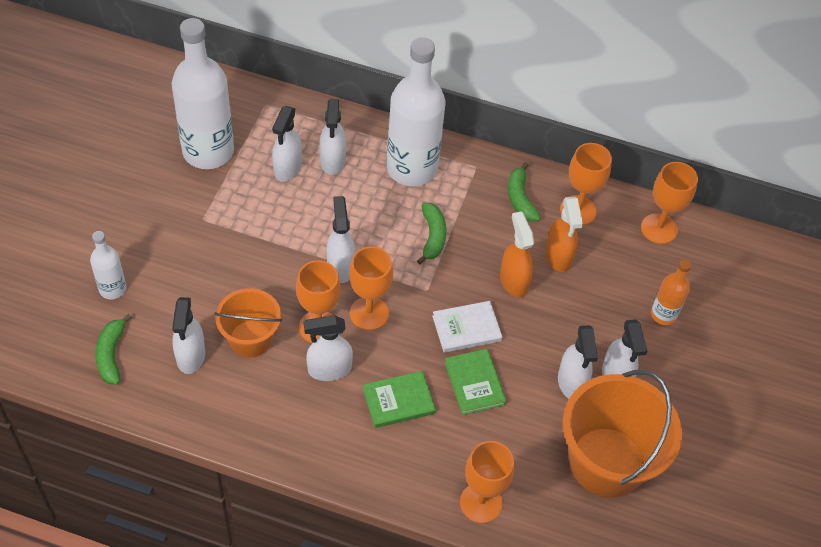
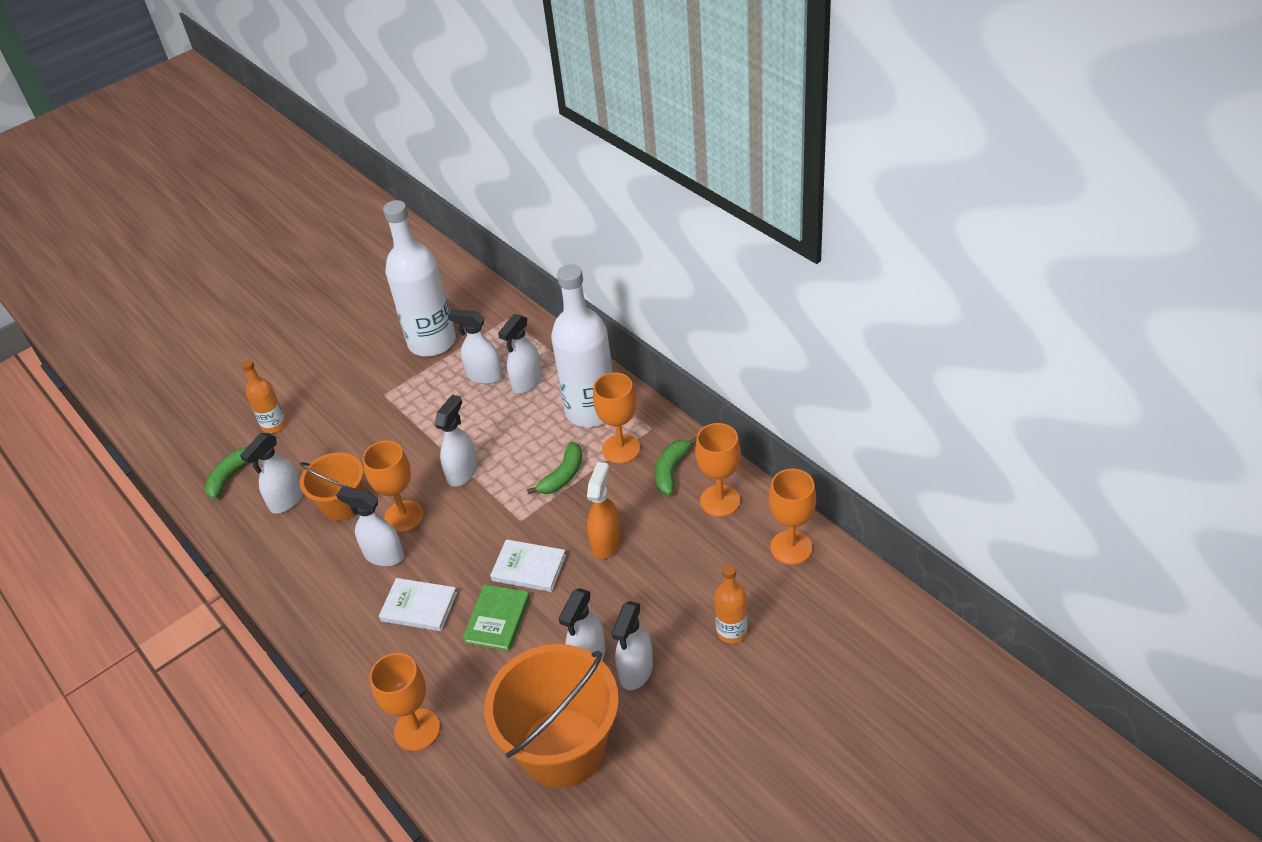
camera: 40 degrees right, 10 degrees down
(112, 289) = (274, 425): white bottle -> orange bottle
(287, 168) = (484, 376): white spray bottle -> white spray bottle turned 60 degrees clockwise
(369, 313) = (454, 521): orange goblet -> orange goblet (621, 449)
(398, 401) = (419, 607): green book -> white book
(558, 256) = (667, 536): orange spray bottle -> none

